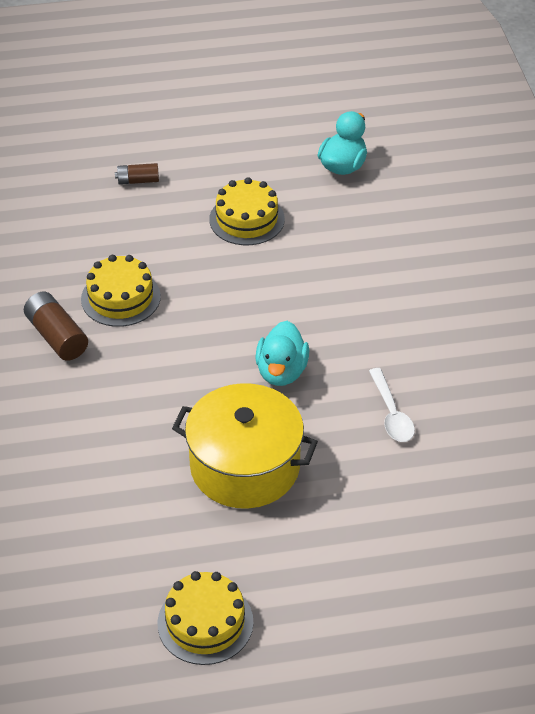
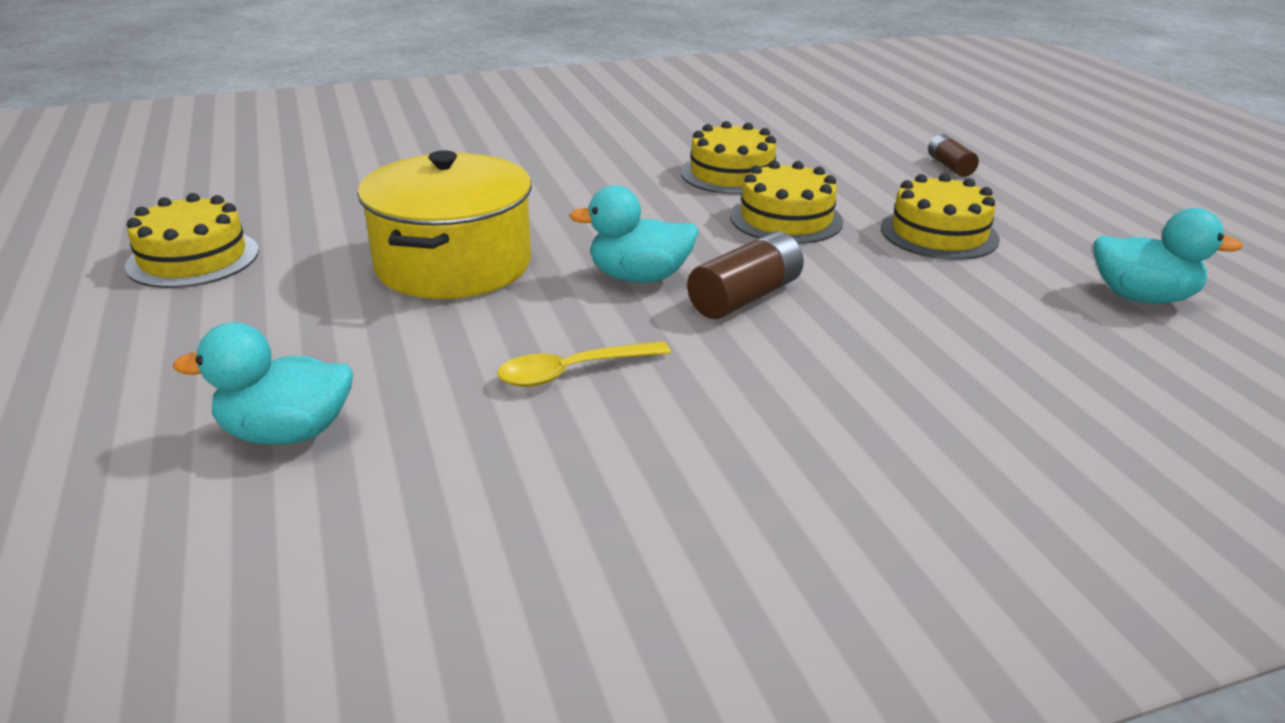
camera: 80 degrees right, 15 degrees down
(56, 336) = (651, 150): brown battery -> brown battery (745, 297)
(208, 285) = (786, 219): none -> yellow cake
(391, 413) = (573, 372): white spoon -> yellow spoon
(440, 539) = (286, 433): none -> turquoise duck

